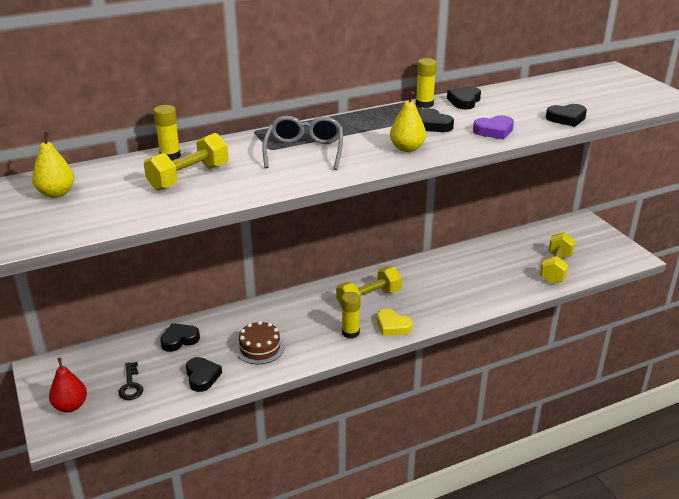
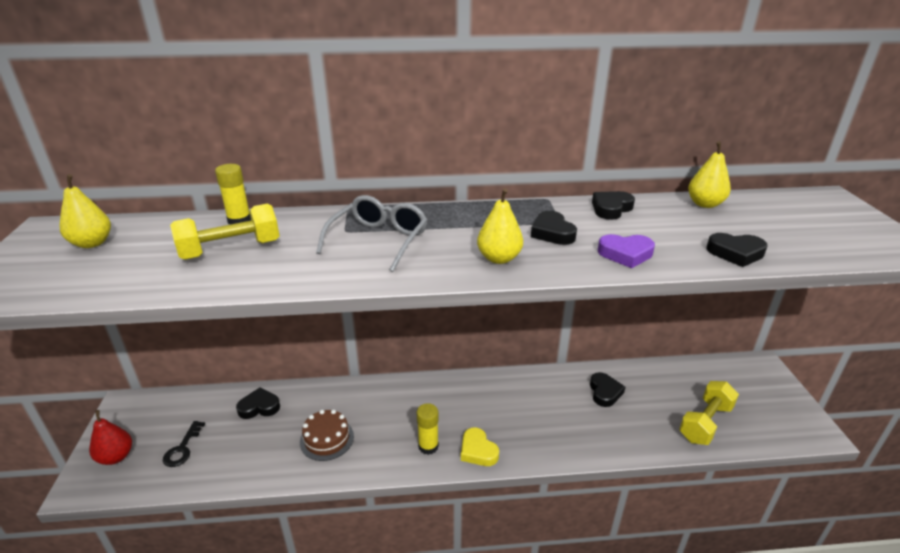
camera: 20 degrees right, 0 degrees up
(202, 377) = (251, 459): black heart -> black heart (604, 392)
(369, 299) = (469, 408): yellow dumbbell -> none
(424, 104) = (560, 205): yellow glue stick -> none
(529, 88) = (705, 204): none -> yellow pear

